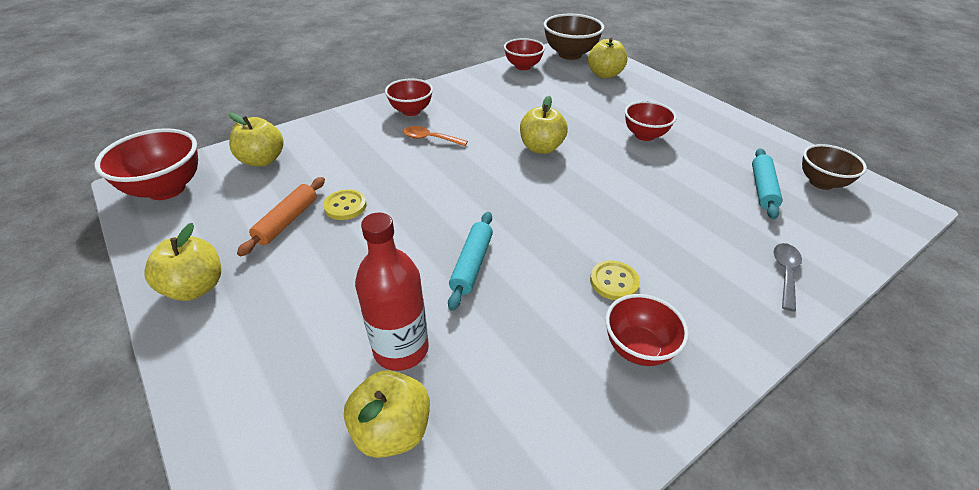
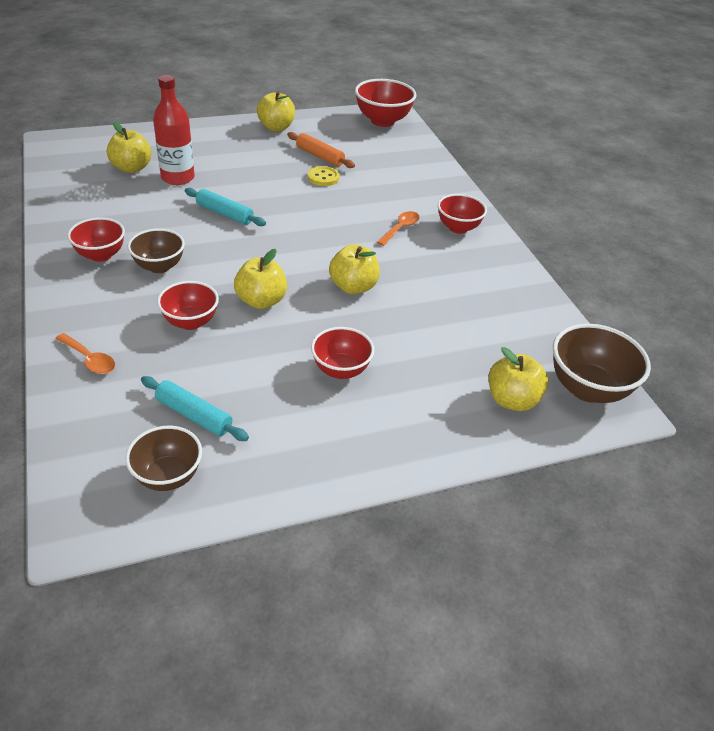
camera: 105 degrees right, 0 degrees up
(262, 160) = (403, 153): yellow apple -> yellow apple (261, 301)
(523, 66) = (552, 330): red bowl -> red bowl (190, 322)
(614, 282) = (159, 266): yellow button -> brown bowl
(785, 273) = (89, 359): grey spoon -> orange spoon

